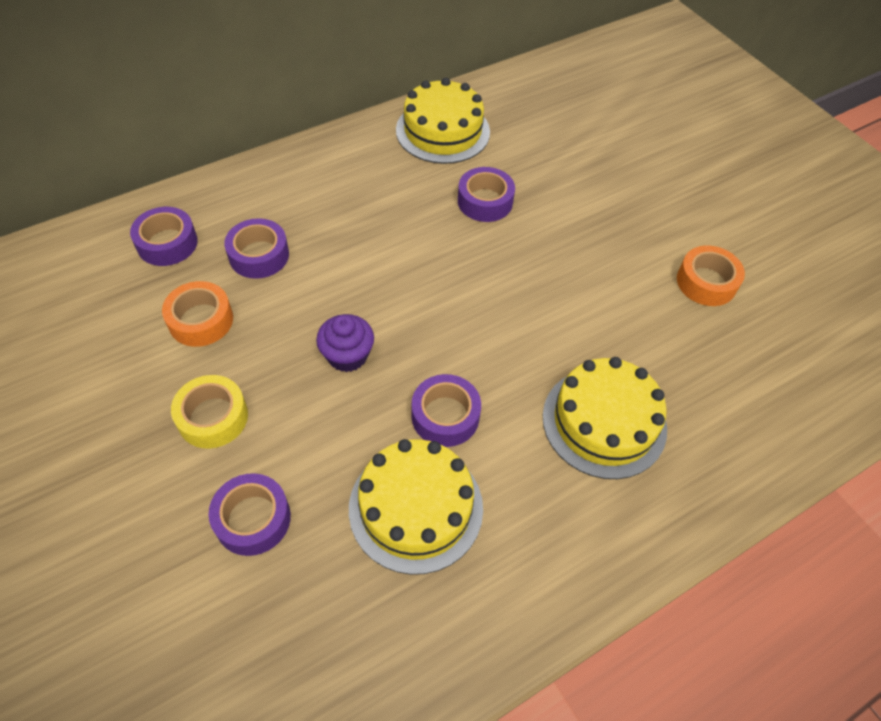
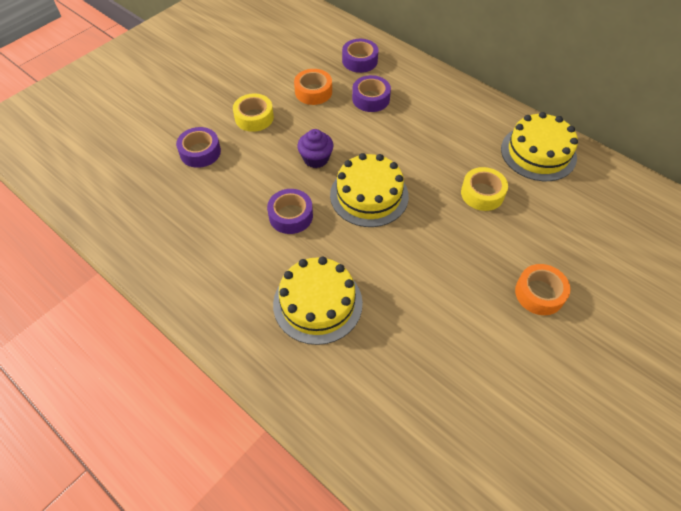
camera: 75 degrees right, 0 degrees up
(416, 507) = (225, 217): yellow cake -> yellow cake (369, 195)
(485, 201) = (482, 193): purple tape -> yellow tape
(706, 282) = (482, 355): orange tape -> orange tape (539, 293)

